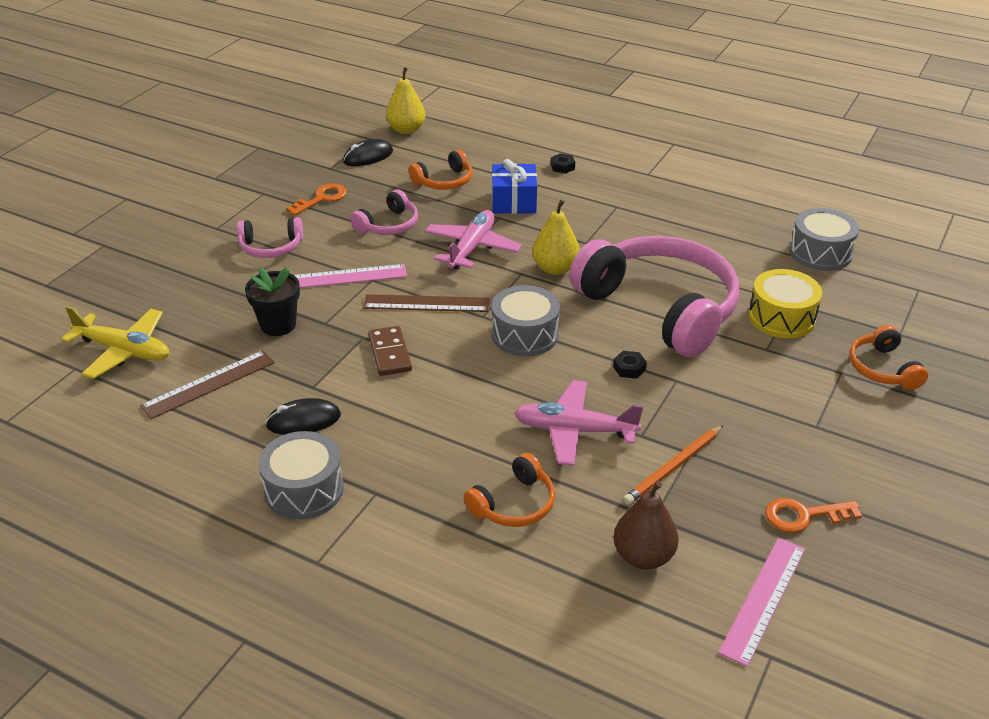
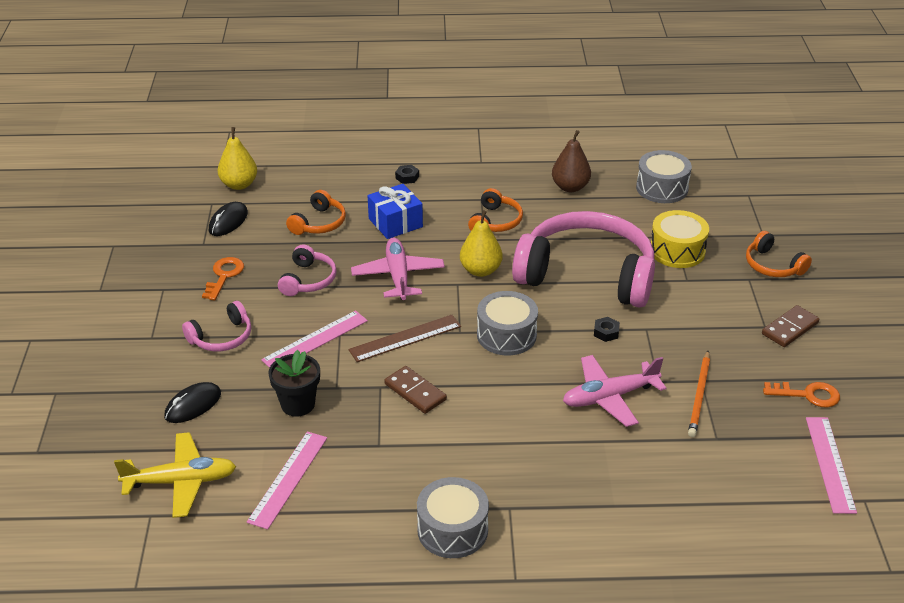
camera: 30 degrees left, 0 degrees up
(209, 384) = (288, 479): brown ruler -> pink ruler
(303, 421) = (399, 476): black mouse -> black mouse (193, 405)
(514, 504) = (617, 471): orange headphones -> orange headphones (495, 221)
(643, 556) = (734, 469): brown pear -> brown pear (570, 187)
(803, 516) = (808, 395): orange key -> orange key turned 135 degrees counterclockwise
(844, 439) = (789, 328): none -> brown domino

